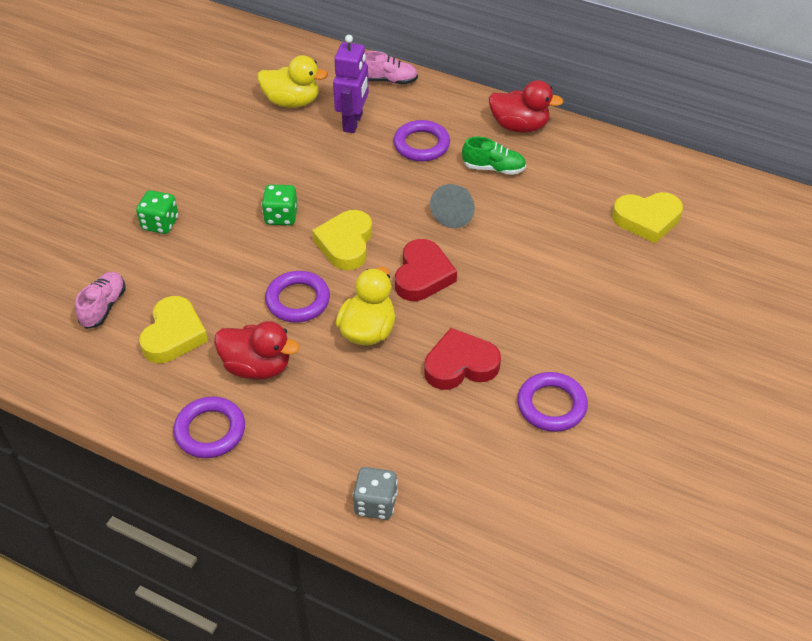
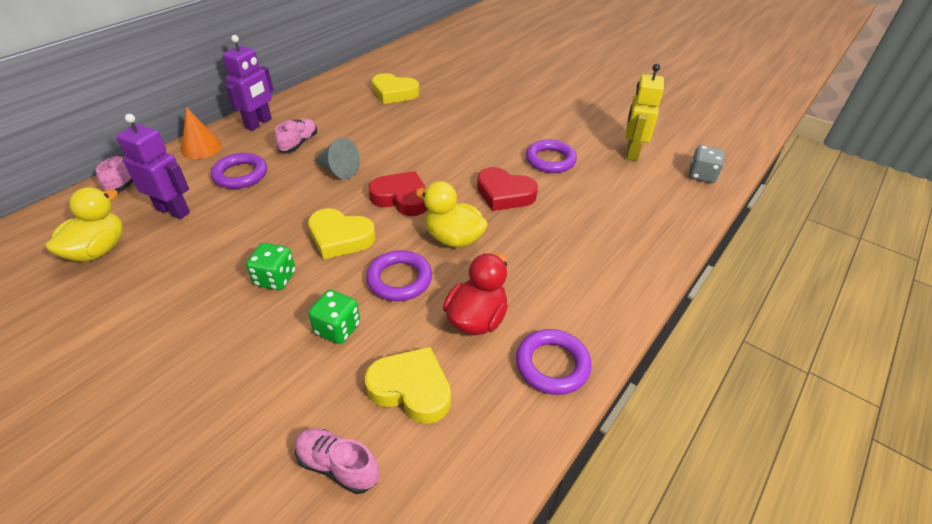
camera: 80 degrees left, 5 degrees down
(160, 224) = (219, 391): green dice -> green dice (337, 328)
(375, 504) = (637, 258): grey dice -> grey dice (701, 175)
(456, 102) = (201, 148): none -> orange cone
(460, 365) = (504, 194): red heart -> red heart turned 60 degrees counterclockwise
(493, 168) = (299, 143): green shoe -> pink shoe
(519, 126) = (259, 123): red duck -> purple robot
(610, 502) = (631, 152): none -> yellow robot
(647, 220) = (394, 93): yellow heart -> yellow heart turned 105 degrees clockwise

